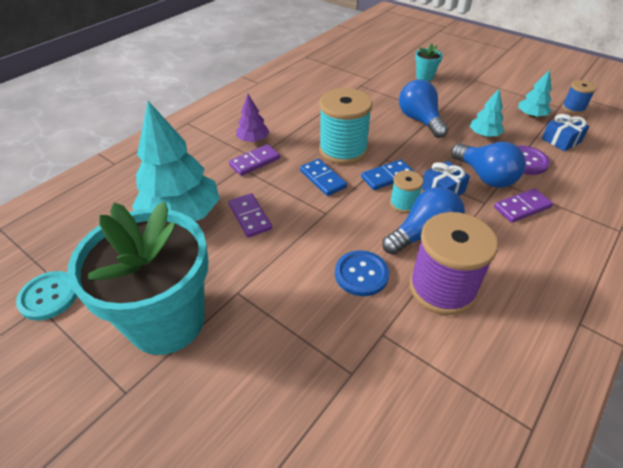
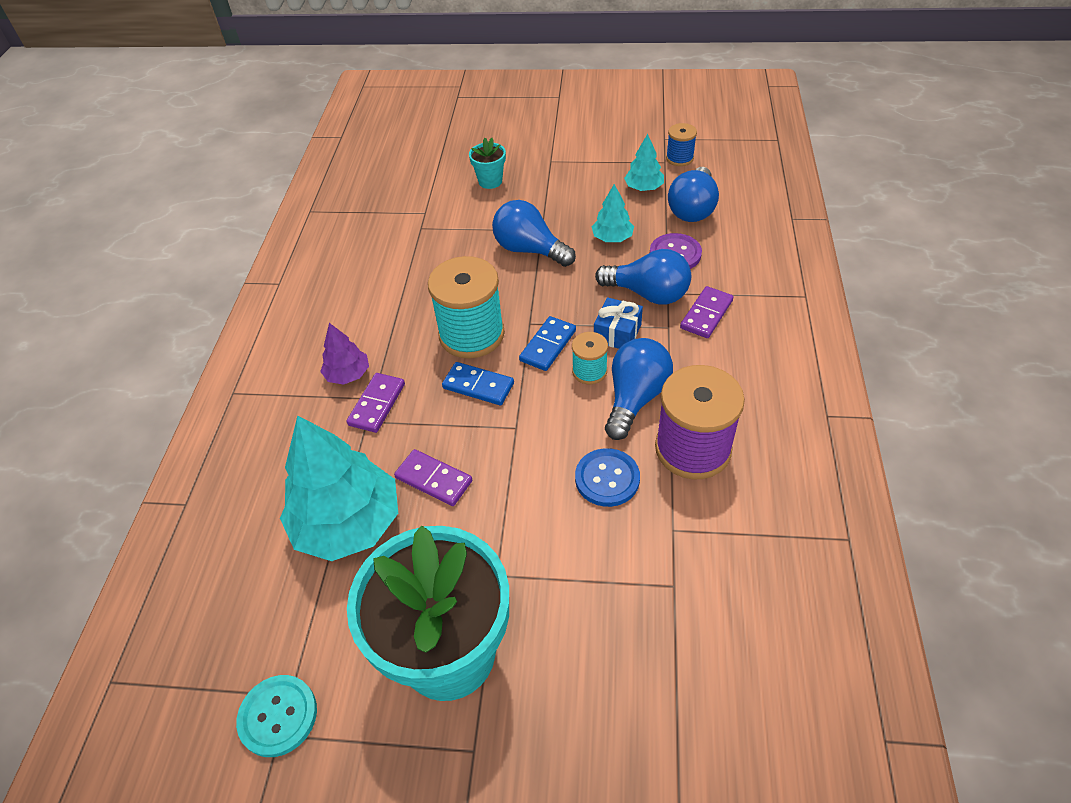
camera: 30 degrees left, 5 degrees up
(561, 140) = (692, 209): blue gift -> blue light bulb

